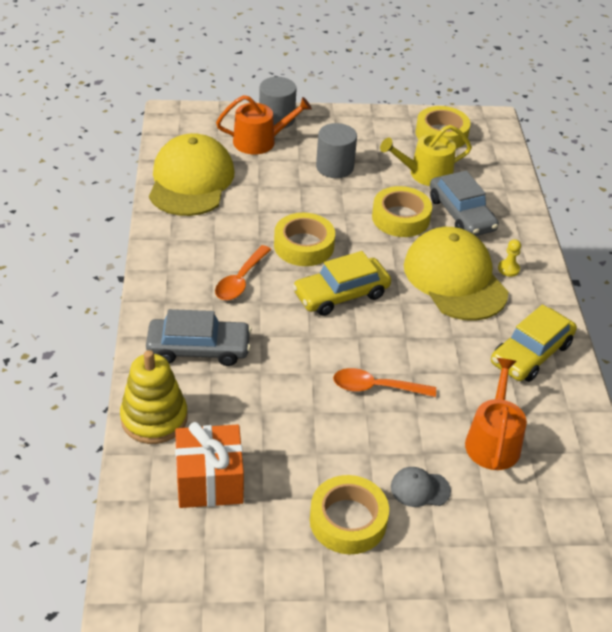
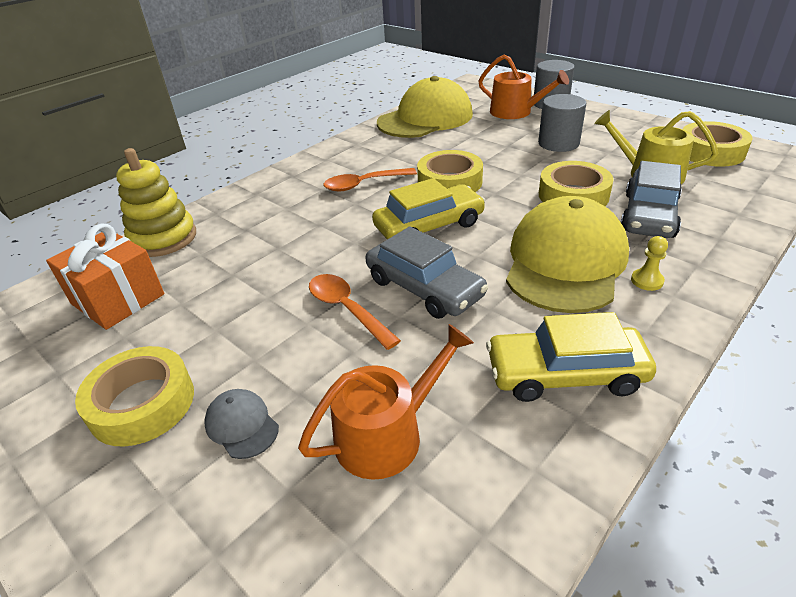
camera: 50 degrees right, 5 degrees down
(199, 349) = (263, 212): grey car -> grey car (424, 288)
(341, 294) = (429, 226): yellow car -> yellow car turned 135 degrees clockwise

